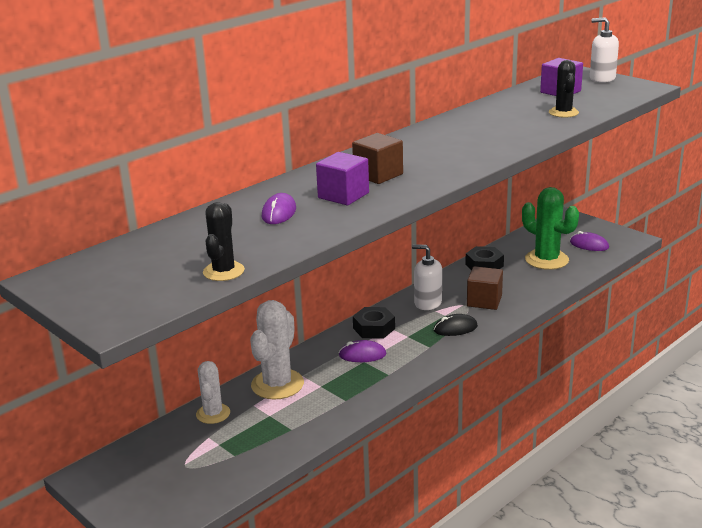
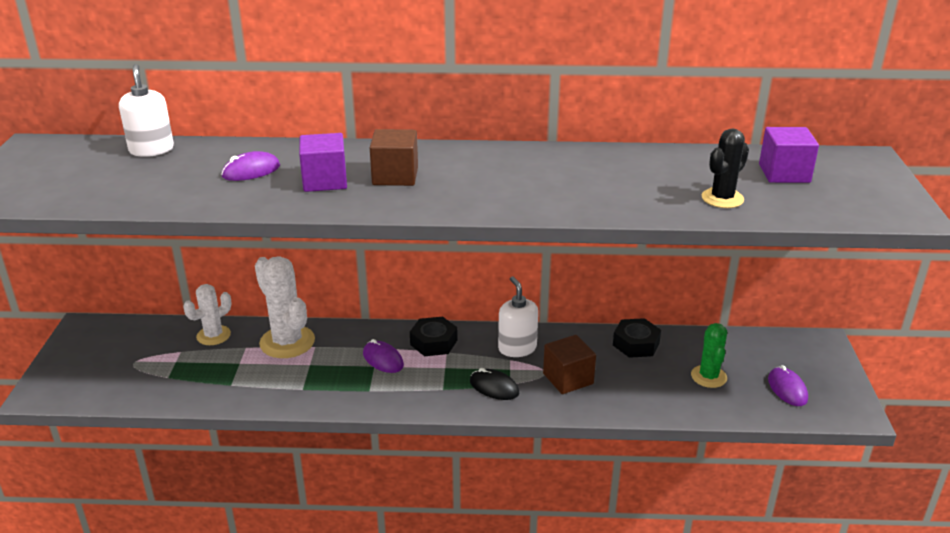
camera: 45 degrees right, 5 degrees up
(223, 271) = (107, 199): black cactus -> none
(277, 384) = (287, 342): white cactus -> white cactus turned 75 degrees clockwise
(546, 260) = (708, 376): green cactus -> green cactus, size x0.62
(602, 78) = (878, 179): white soap dispenser -> white soap dispenser (151, 150)

